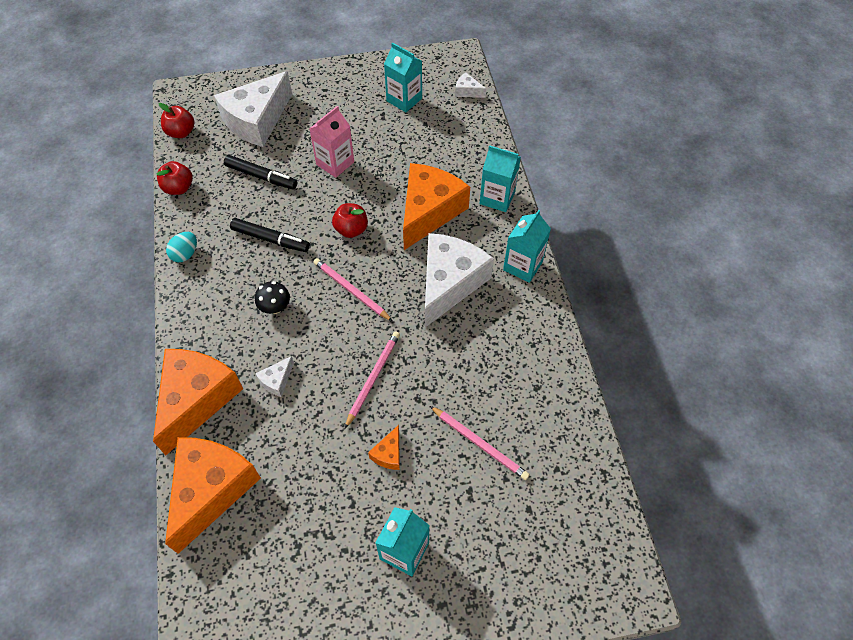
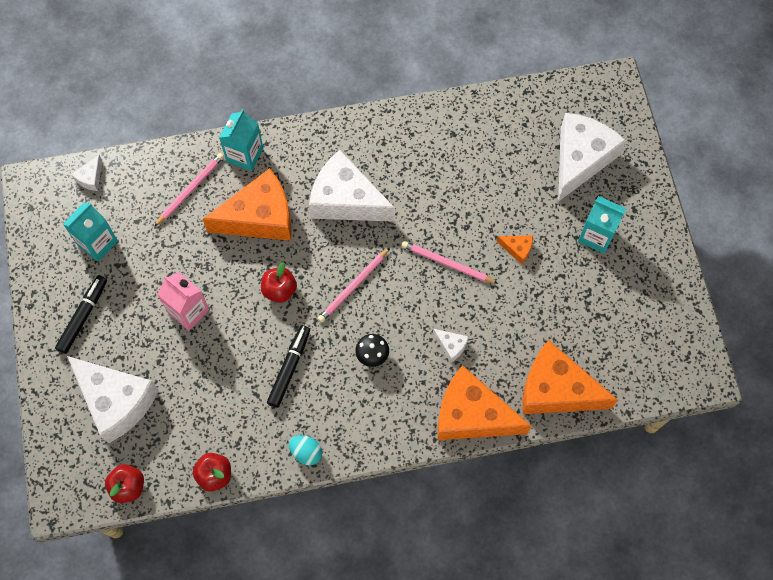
camera: 90 degrees left, 10 degrees up
(261, 176) = (203, 387): black marker -> black marker (83, 316)
(429, 211) = (259, 217): orange cheese -> orange cheese turned 135 degrees clockwise
(479, 443) = (505, 179): pink pencil -> pink pencil (190, 189)
(512, 537) = (580, 159): none -> white cheese
(523, 266) = (327, 137): turquoise carton -> none

